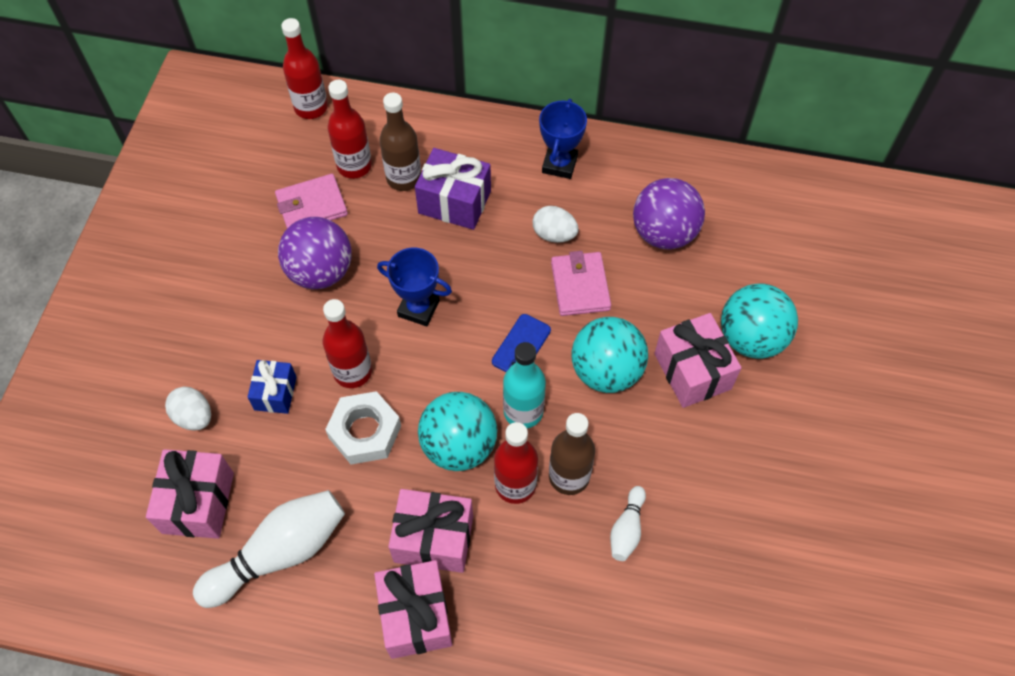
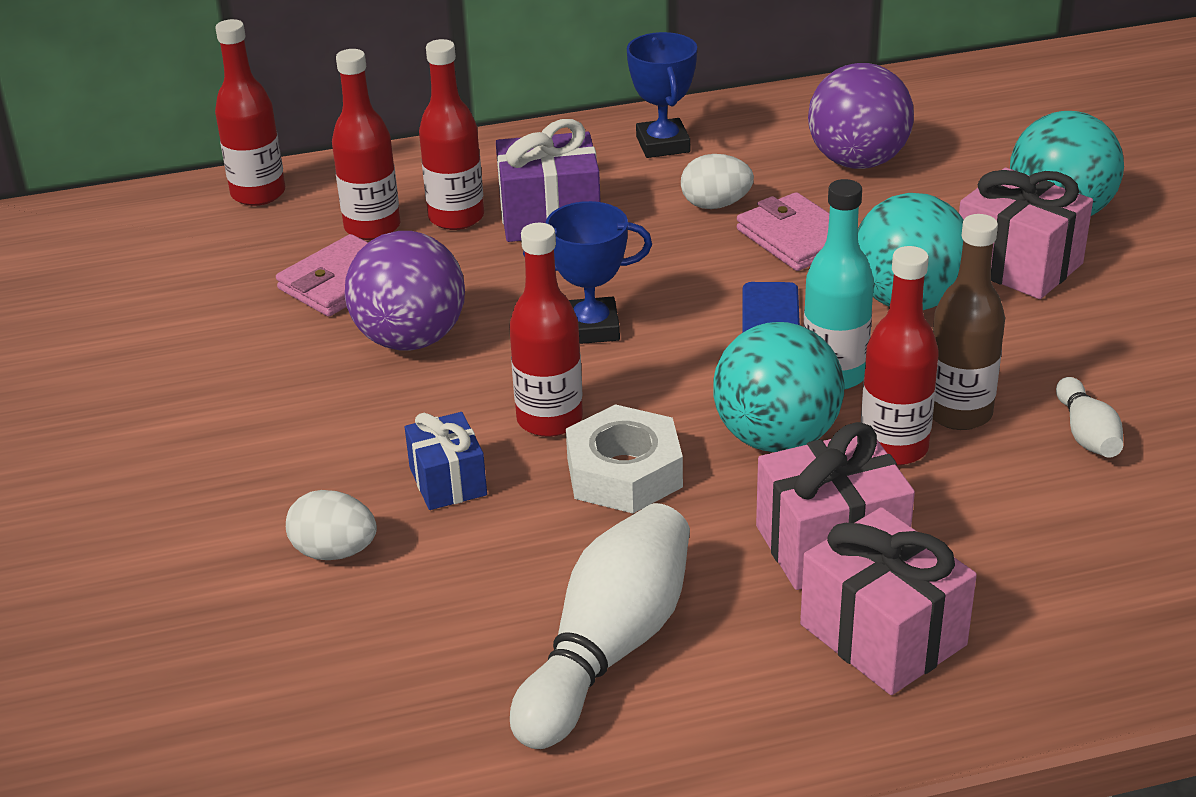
camera: 25 degrees left, 25 degrees down
(198, 503) = (423, 644): pink gift -> none
(404, 178) = (456, 217): brown bottle -> red bottle

